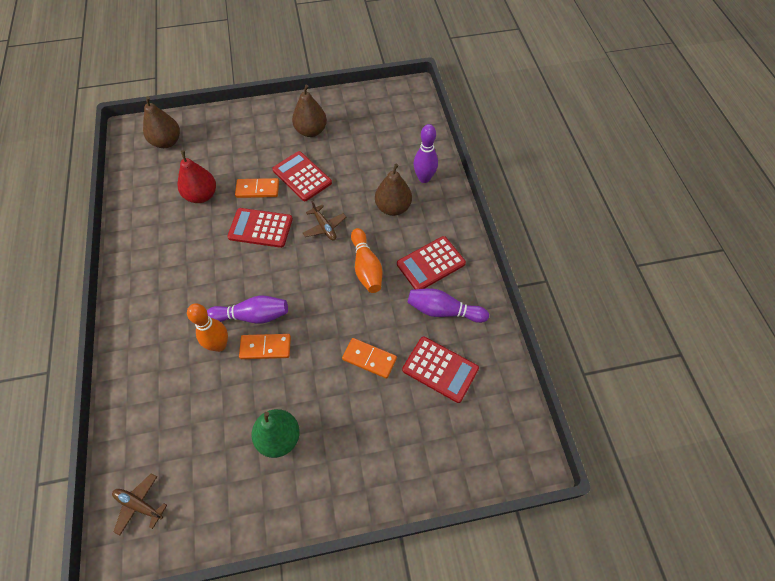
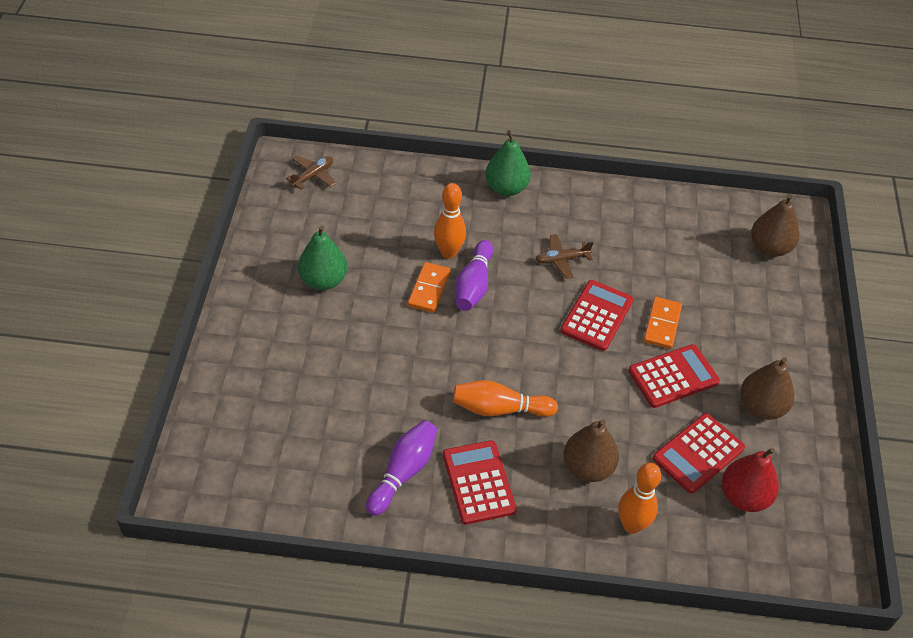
camera: 105 degrees right, 10 degrees down
(130, 322) = (506, 188): none -> green pear
(202, 195) = (666, 268): red pear -> red pear (744, 497)
(324, 227) = (578, 381): brown plane -> brown plane (562, 260)
(369, 359) = (373, 377): orange domino -> none
(424, 178) = (632, 525): purple bowling pin -> orange bowling pin
(440, 369) = (329, 442): red calculator -> red calculator (698, 453)

